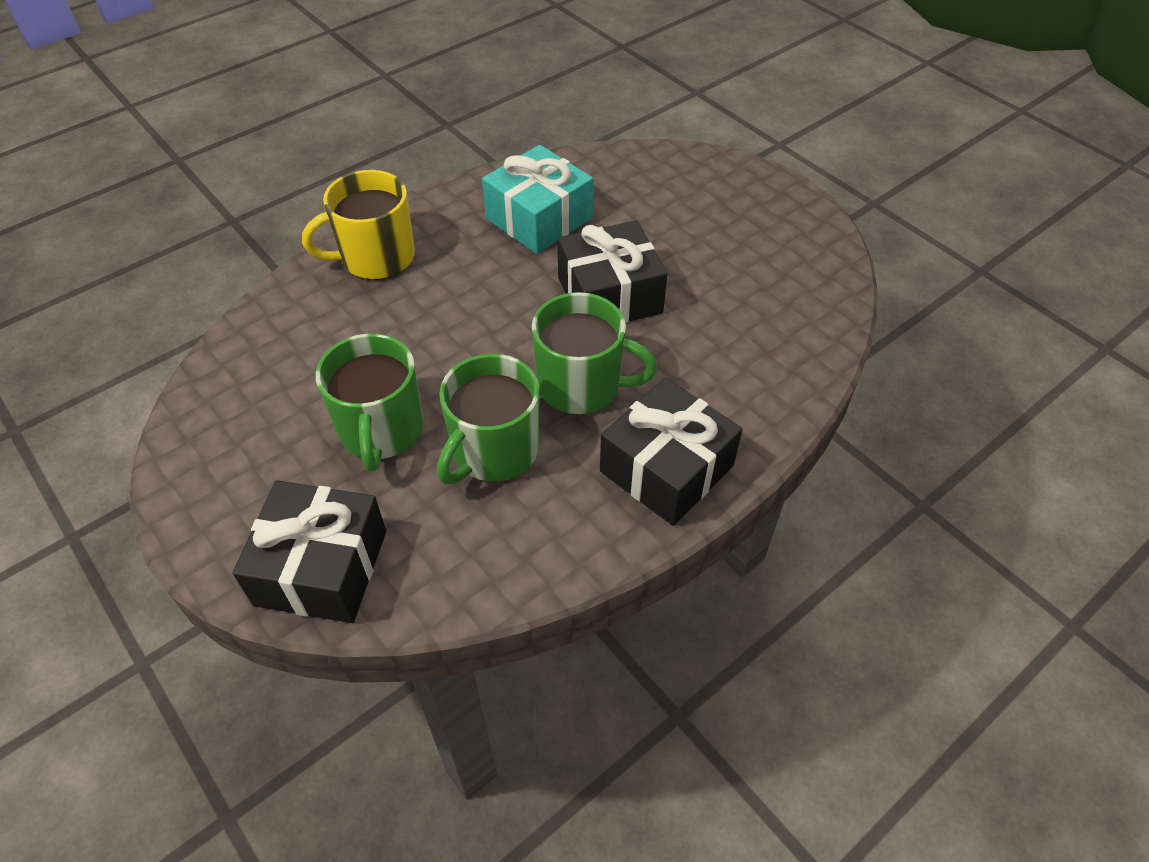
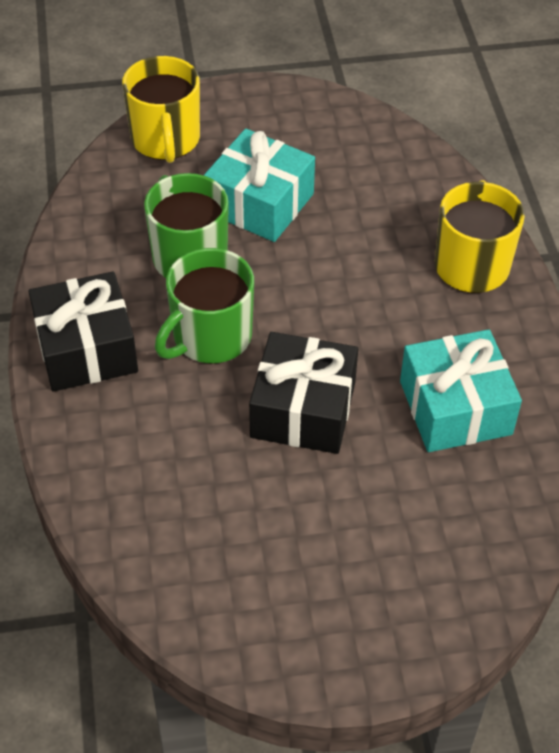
camera: 120 degrees right, 0 degrees up
(321, 567) = (166, 140): black gift -> yellow mug
(381, 431) = (260, 203): green mug -> turquoise gift

